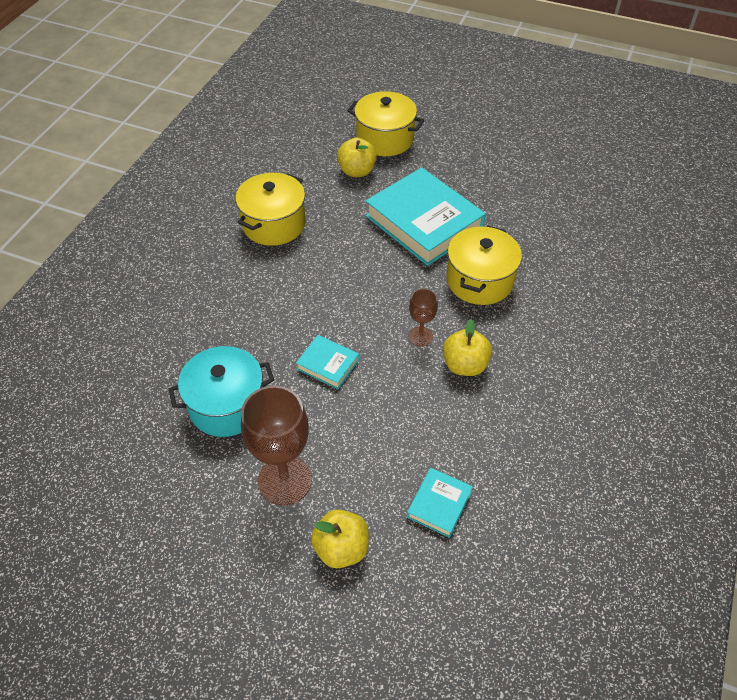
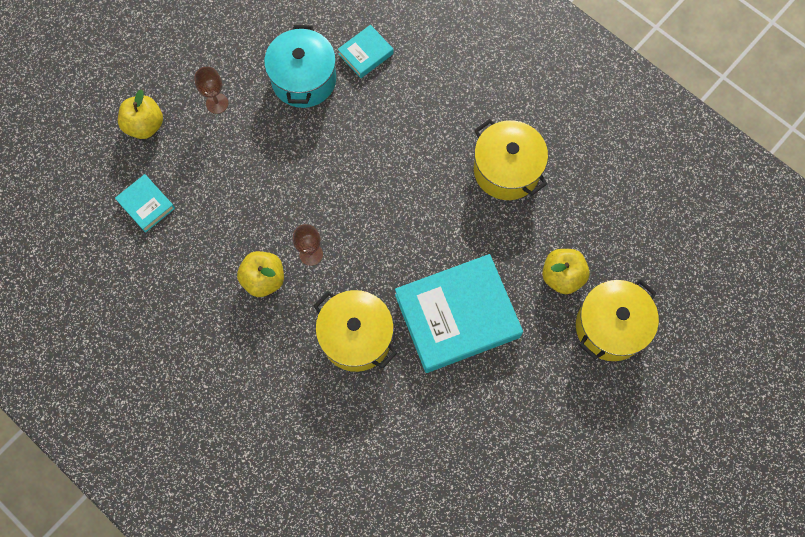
camera: 110 degrees right, 20 degrees up
(285, 480) = (217, 103): brown goblet -> brown goblet, size x0.52
(328, 364) = (312, 166): turquoise book -> turquoise book (365, 54)

